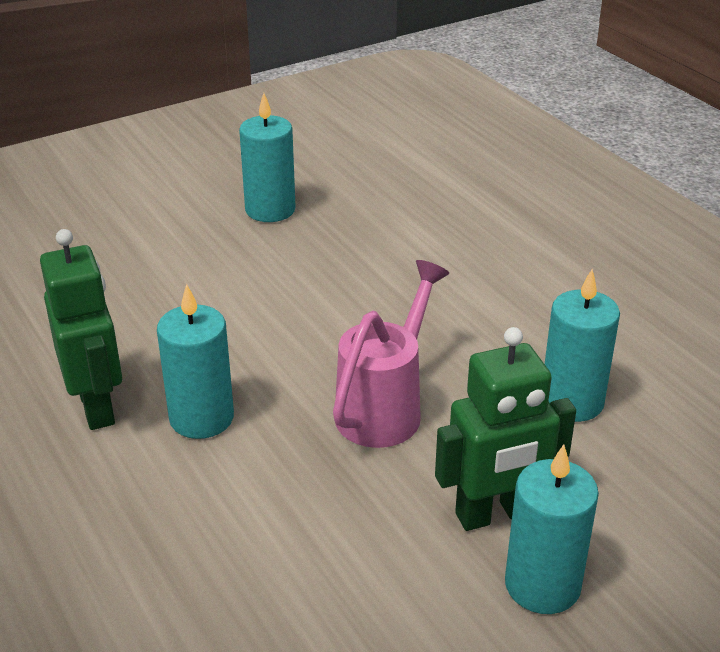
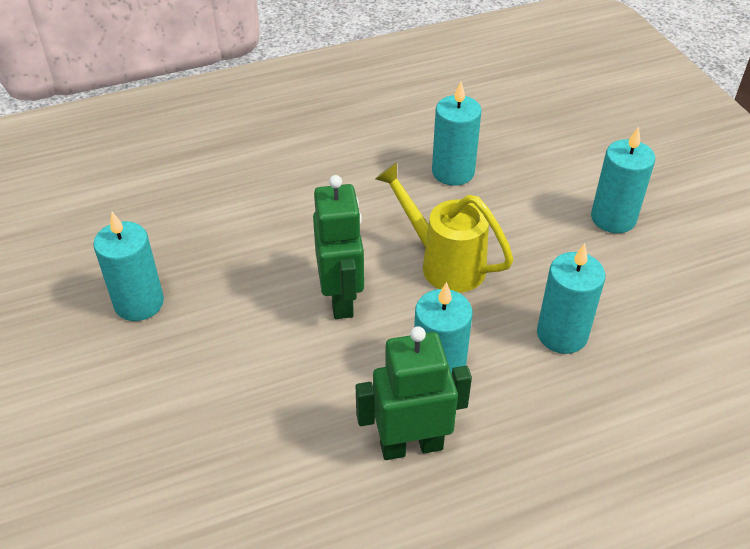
camera: 80 degrees left, 10 degrees up
(279, 527) = (562, 334): none -> turquoise candle
(386, 407) = (443, 262): pink watering can -> yellow watering can
(495, 514) = (554, 227): green robot -> green robot (341, 299)

